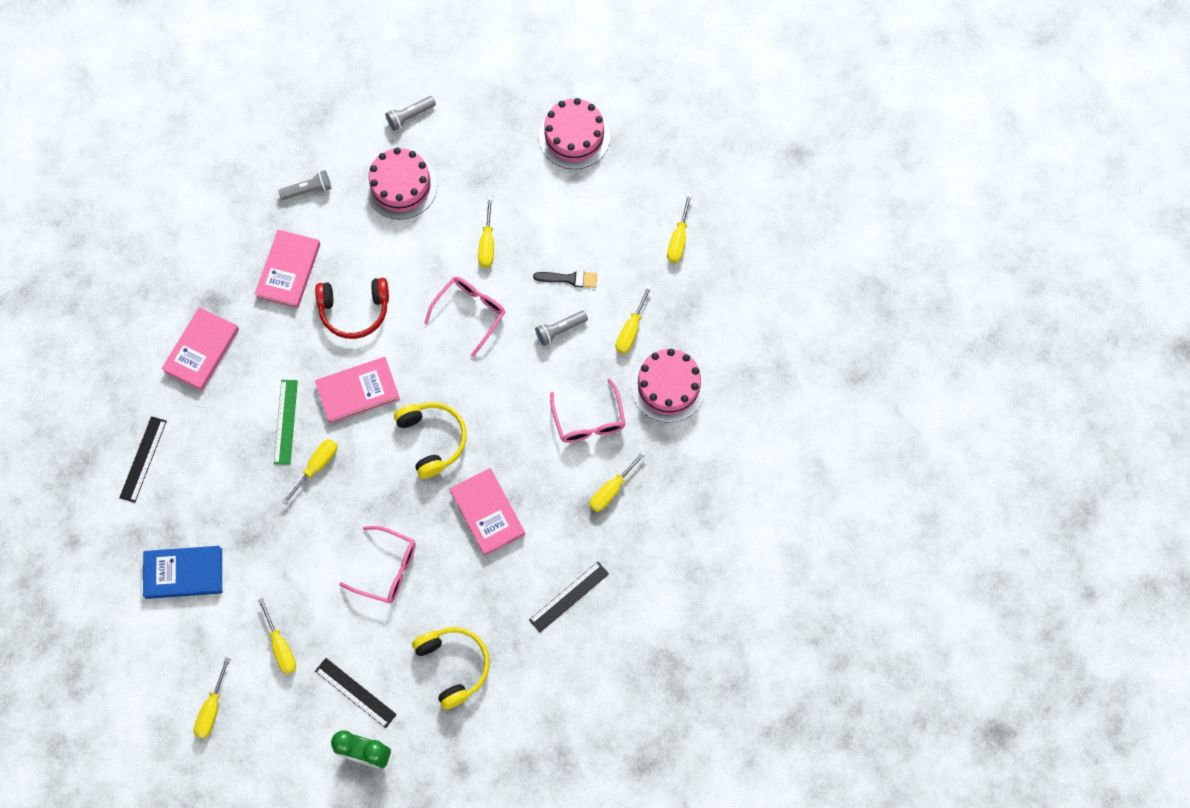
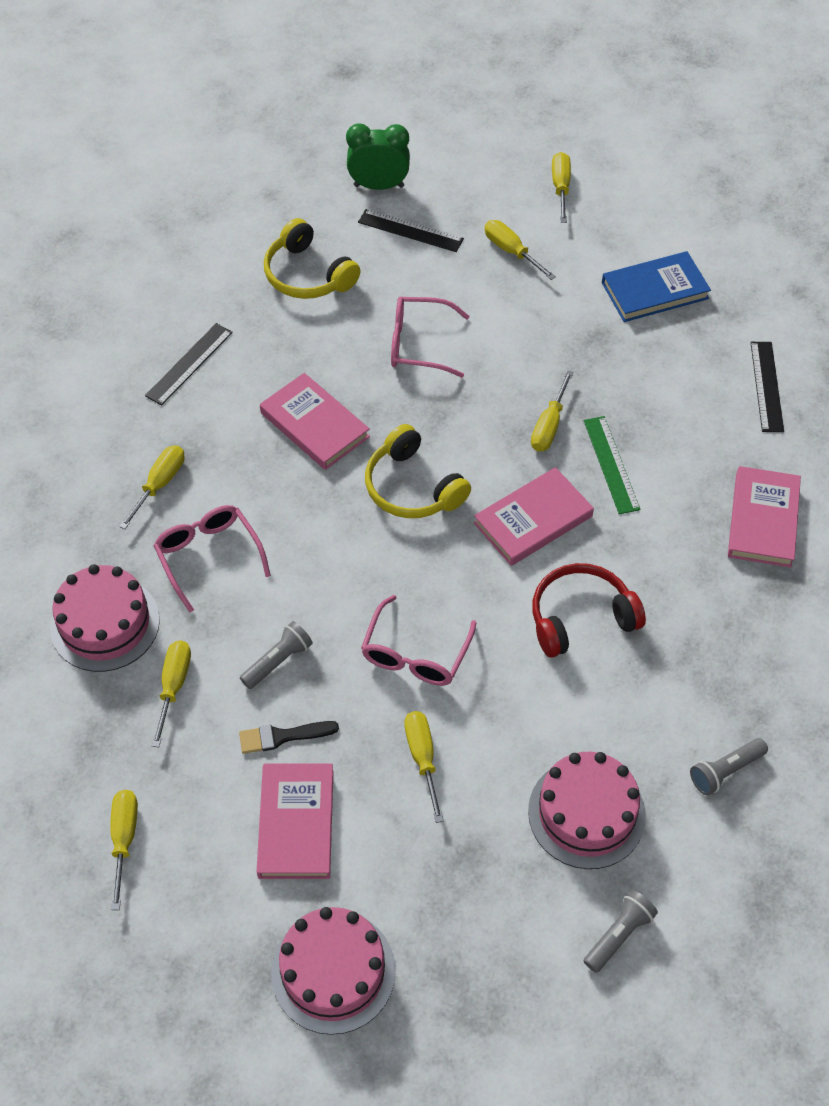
camera: 165 degrees right, 15 degrees down
(288, 270) = (698, 648): pink book -> pink book (296, 823)

